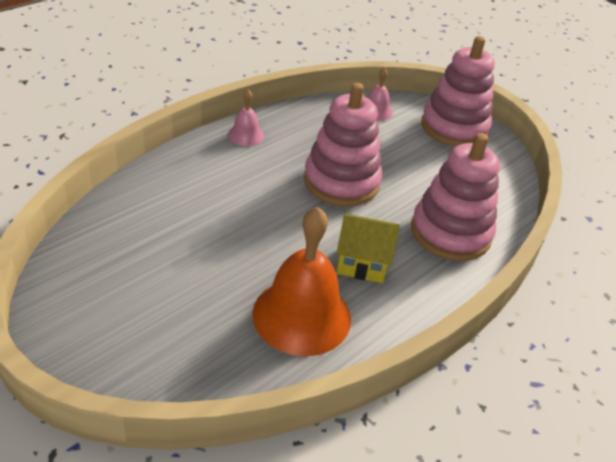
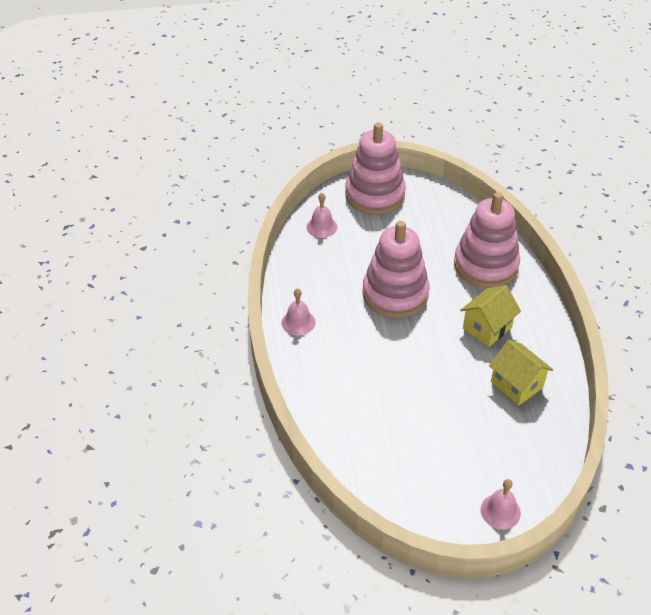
camera: 50 degrees left, 5 degrees up
(102, 363) = (500, 511): none -> pink bell
(301, 315) = (516, 384): orange bell -> yellow house

